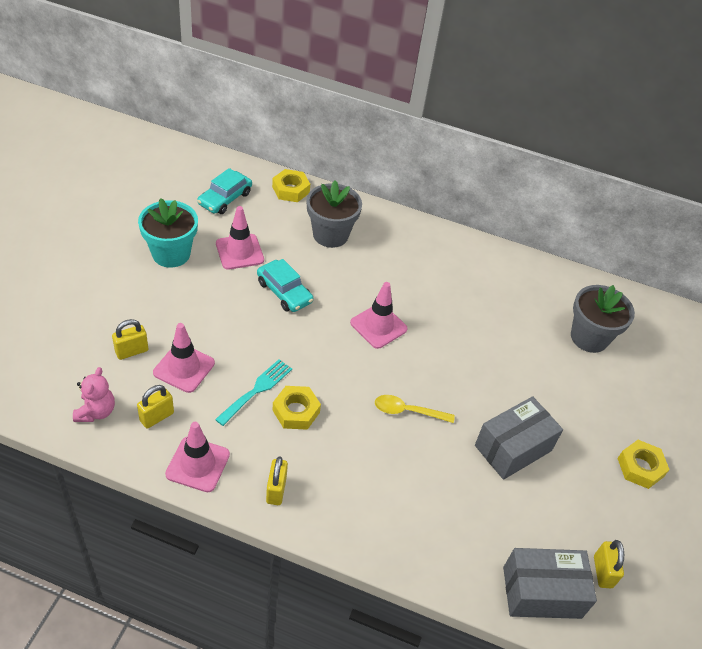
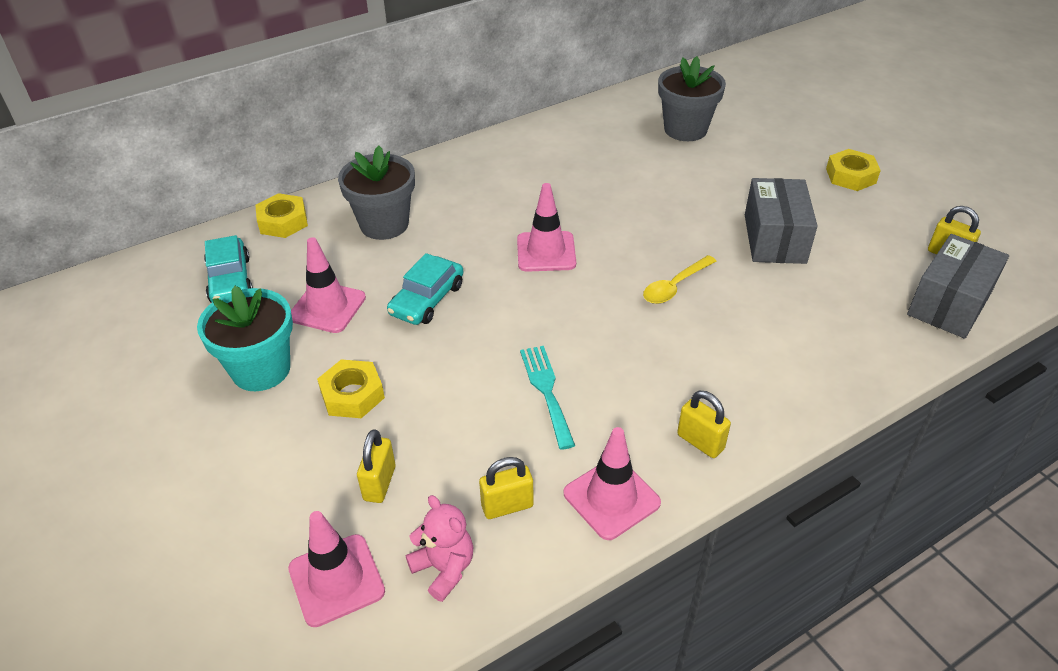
camera: 45 degrees left, 5 degrees down
(157, 417) = (507, 506): yellow padlock -> yellow padlock turned 75 degrees clockwise
(184, 368) = (454, 443): pink traffic cone -> pink traffic cone (336, 580)
(284, 292) = (427, 299): turquoise car -> turquoise car turned 120 degrees clockwise
(296, 411) = (604, 372): yellow nut -> yellow nut (352, 395)

